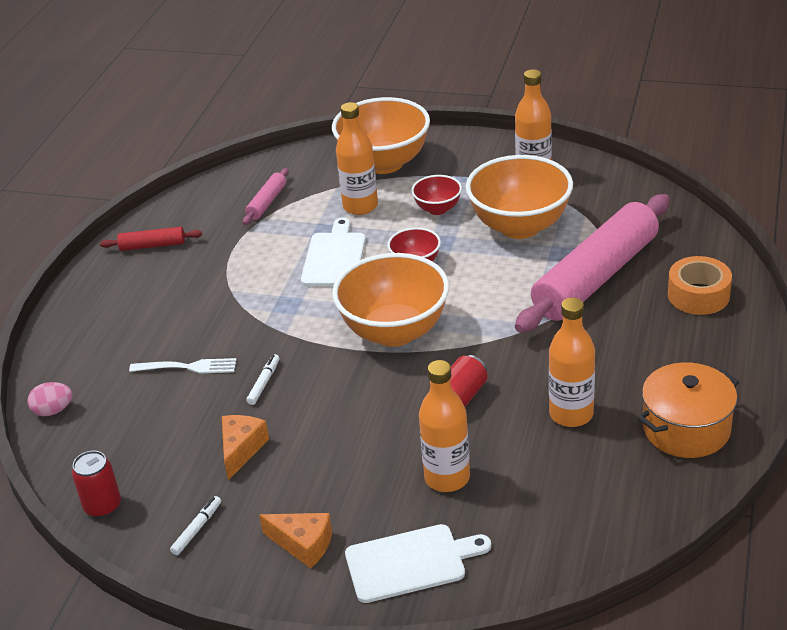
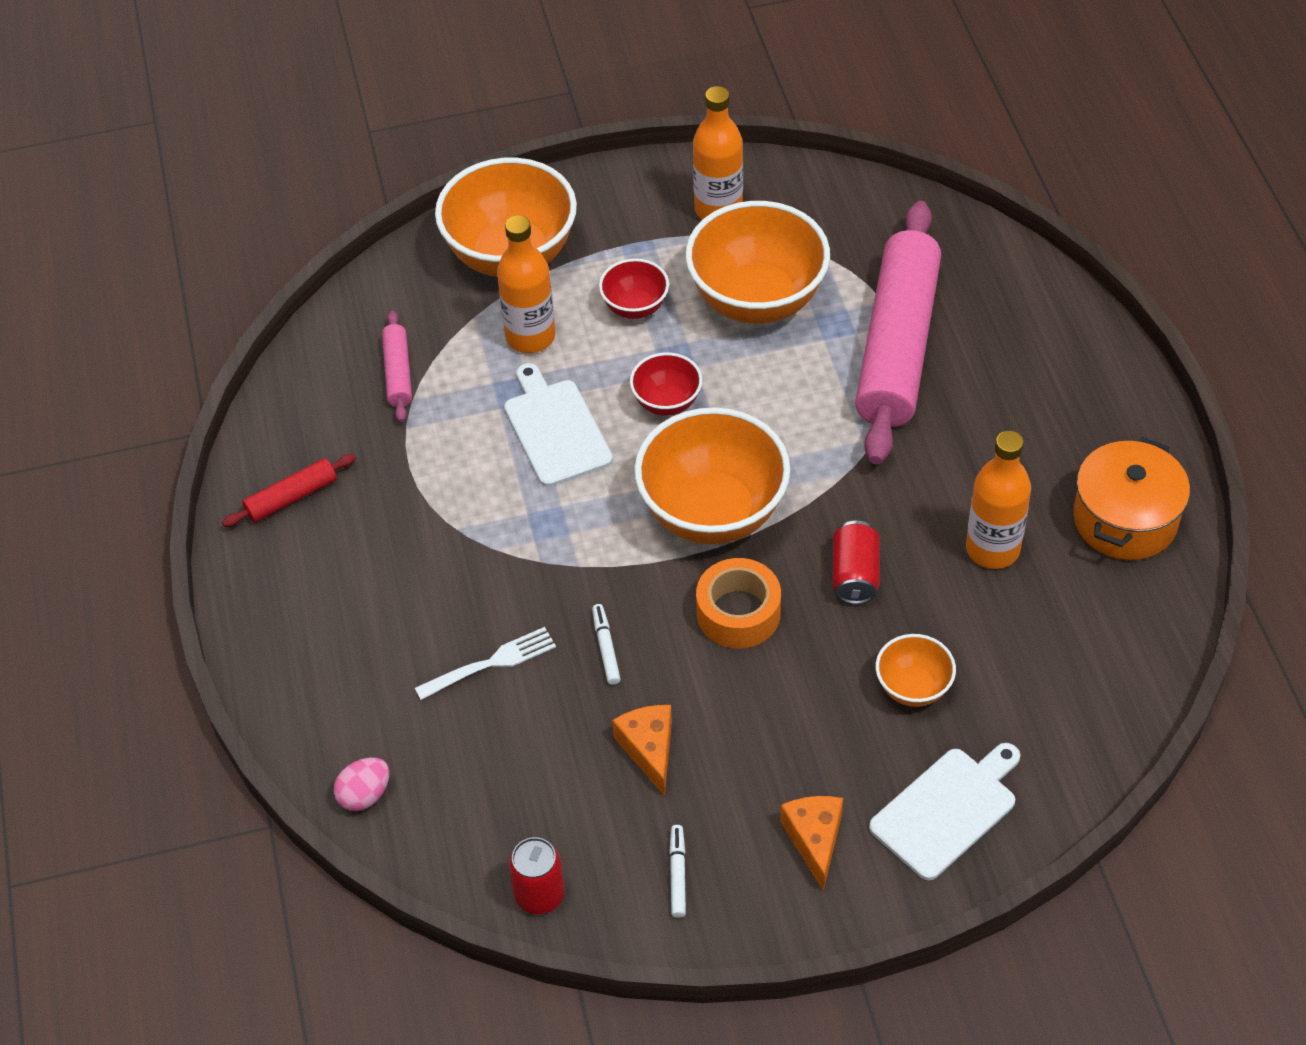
camera: 30 degrees left, 15 degrees up
(303, 544) = (814, 840): orange cheese -> orange cheese turned 90 degrees counterclockwise
(447, 478) = (913, 688): orange bottle -> orange bowl
(698, 295) = (1028, 331): orange tape -> orange tape (738, 613)

